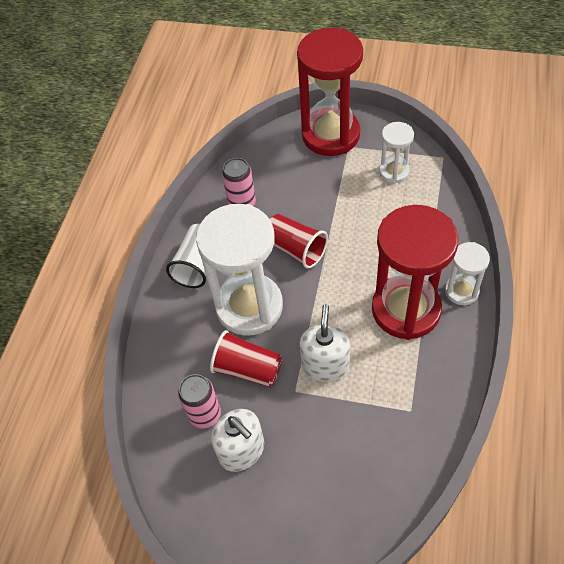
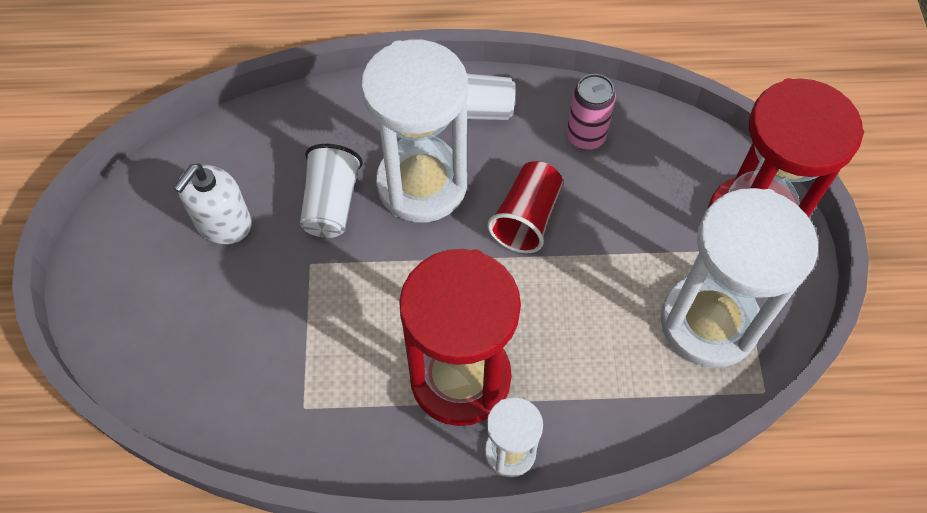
camera: 70 degrees right, 5 degrees up
(205, 414) = (263, 173): pink can -> none
(247, 369) = (331, 203): red cup -> white cup
(325, 365) = (353, 291): white soap dispenser -> none
(394, 172) = (708, 323): white hourglass -> white hourglass, size x2.02

